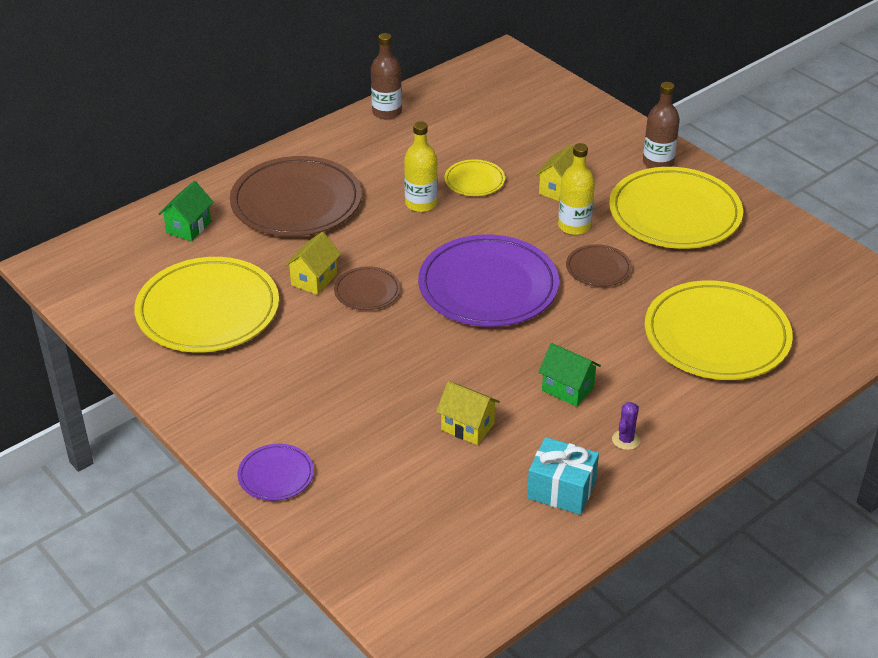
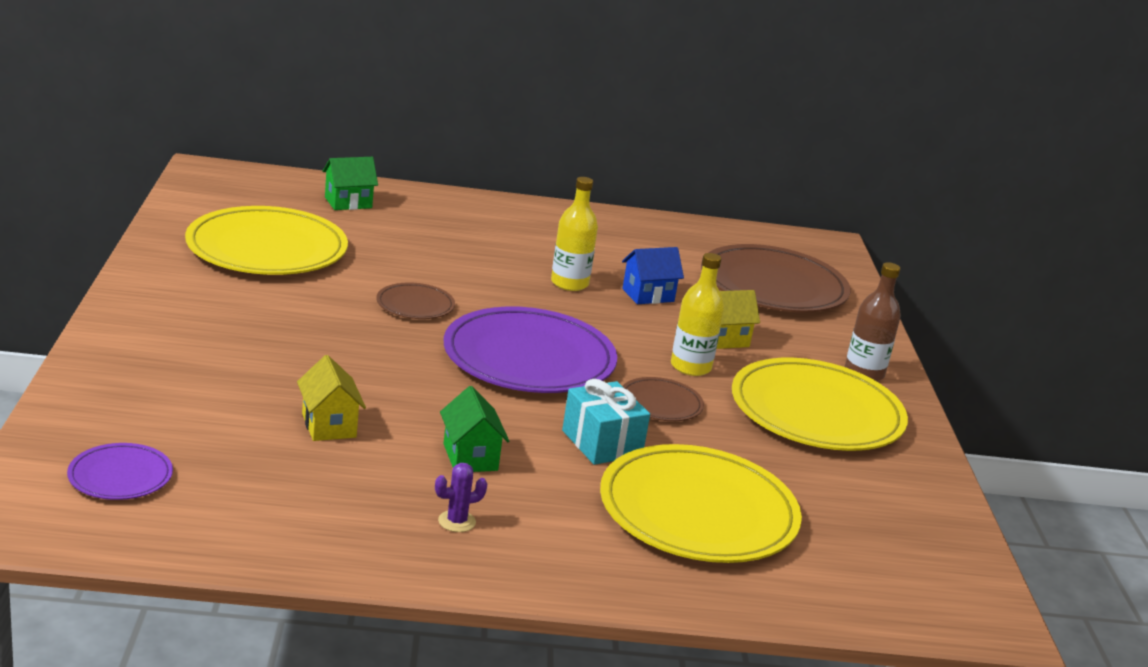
camera: 35 degrees right, 15 degrees down
(276, 475) = (117, 358): purple plate -> purple plate (120, 476)
(296, 202) = (462, 231): brown plate -> brown plate (773, 286)
(314, 279) = (385, 276): yellow house -> none
(387, 112) = (647, 223): brown bottle -> none
(474, 181) = (648, 295): yellow plate -> blue house
(561, 490) = (326, 514): turquoise gift -> turquoise gift (602, 443)

